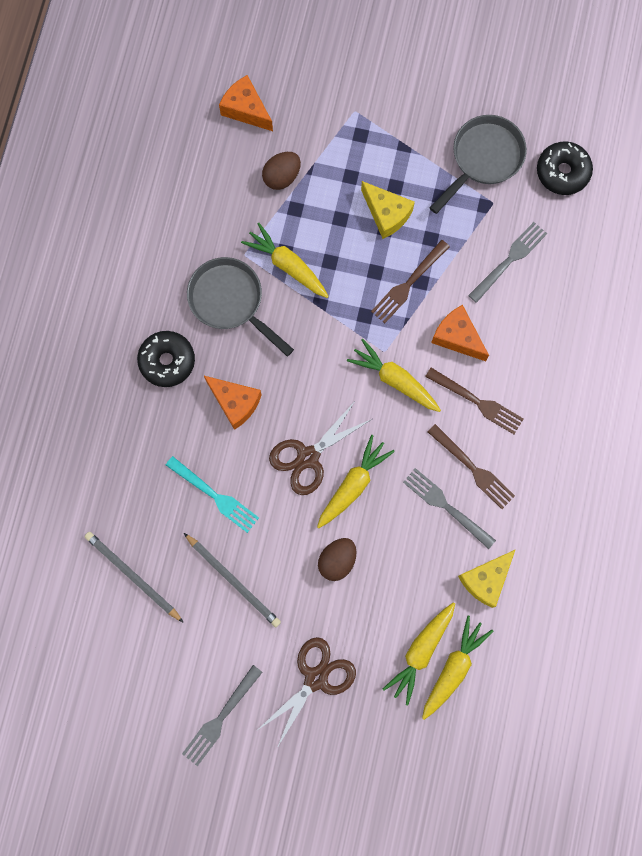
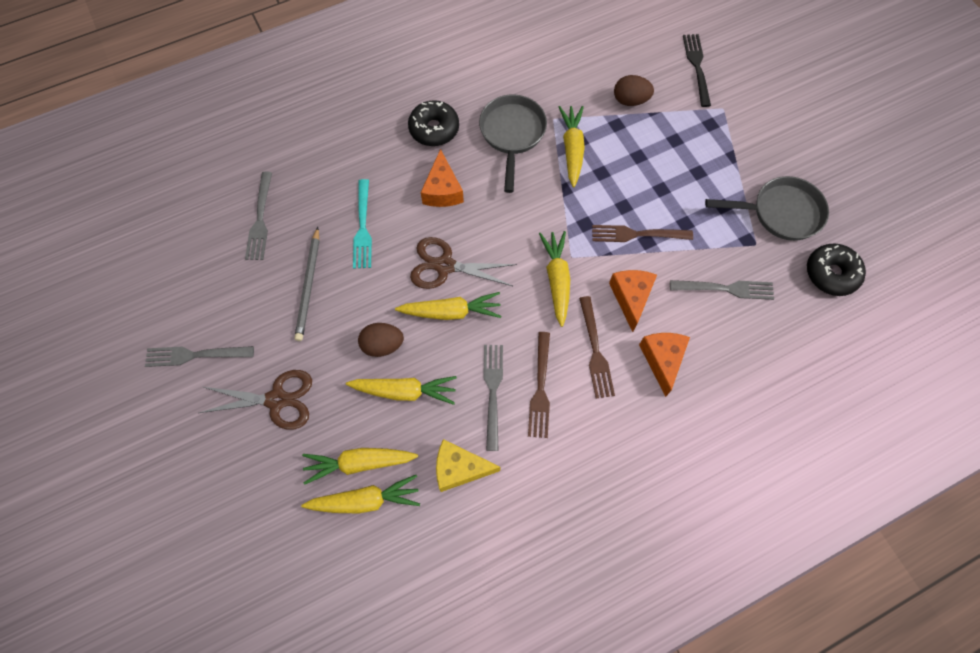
camera: 50 degrees right, 10 degrees down
(132, 576) = (260, 219): grey pencil -> grey fork
(246, 109) = (653, 47): orange cheese -> orange cheese (662, 360)
(297, 93) = (697, 67): none -> black fork
(386, 214) = (672, 182): yellow cheese -> none
(390, 573) = (404, 391): none -> yellow carrot

